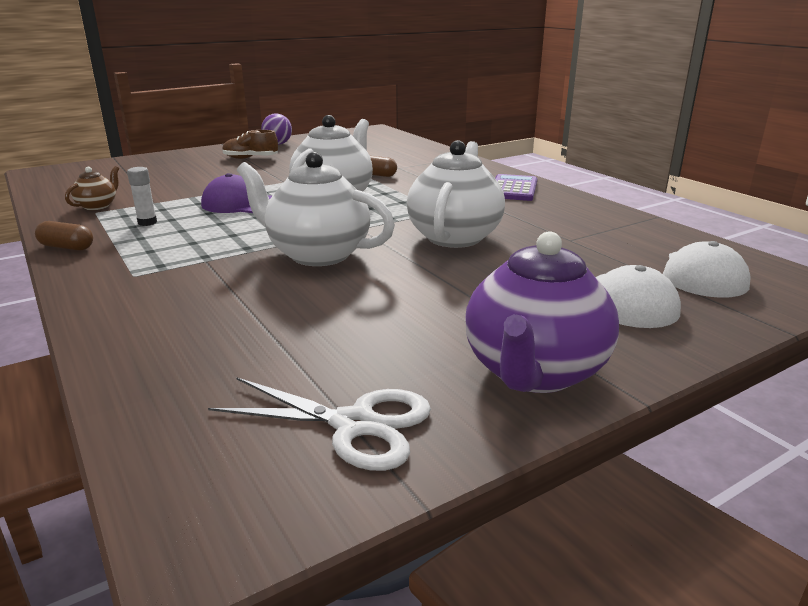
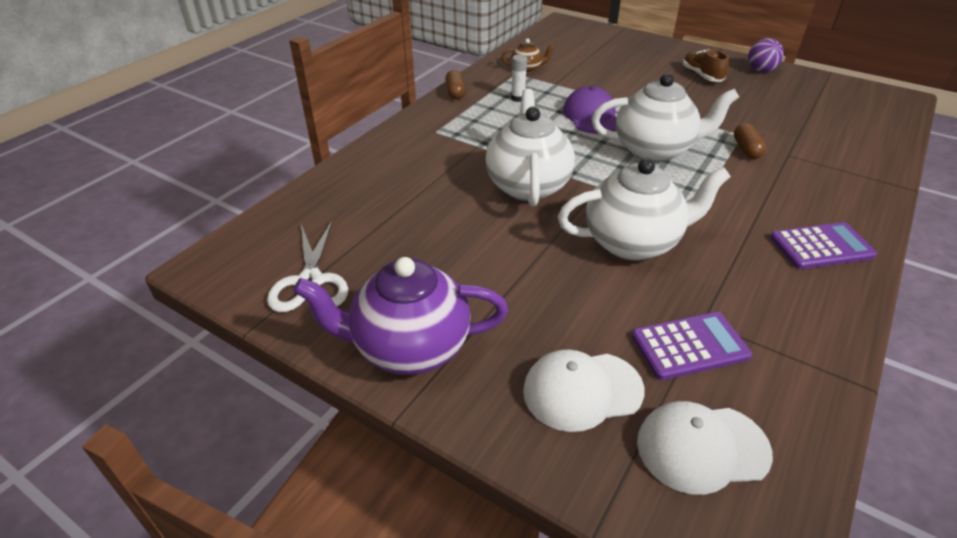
camera: 65 degrees right, 15 degrees up
(596, 251) = (689, 346): none -> purple calculator

